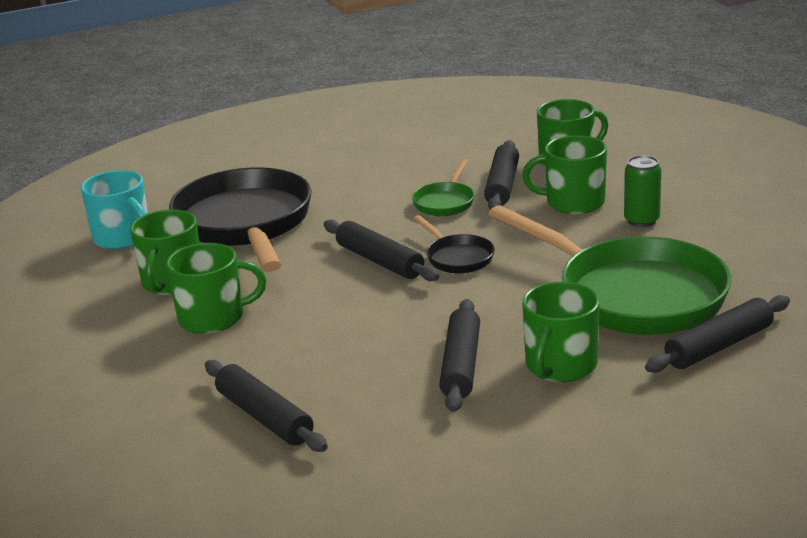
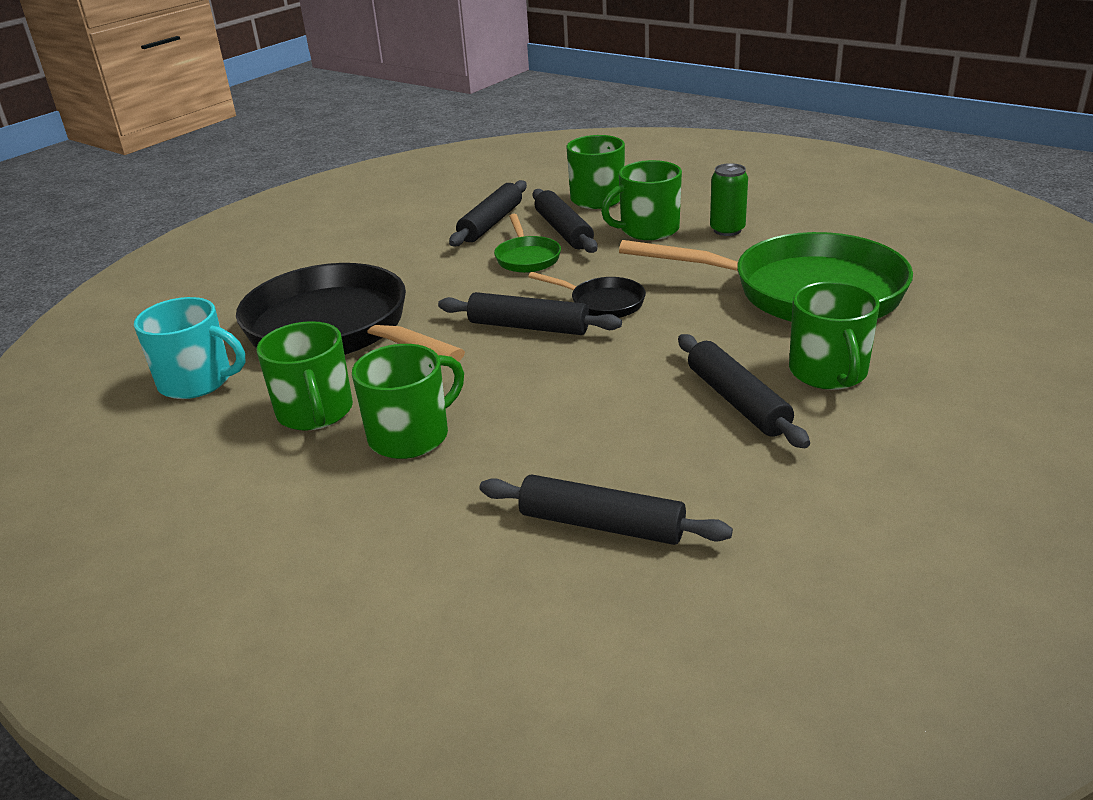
camera: 30 degrees left, 5 degrees up
(718, 346) = (933, 314): black rolling pin -> black rolling pin (491, 223)

